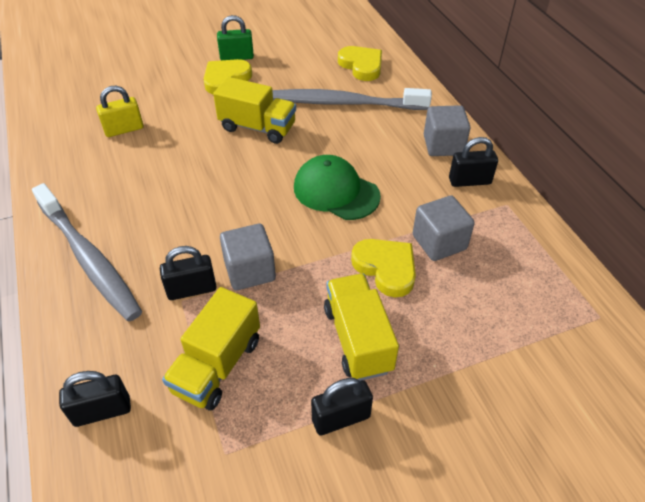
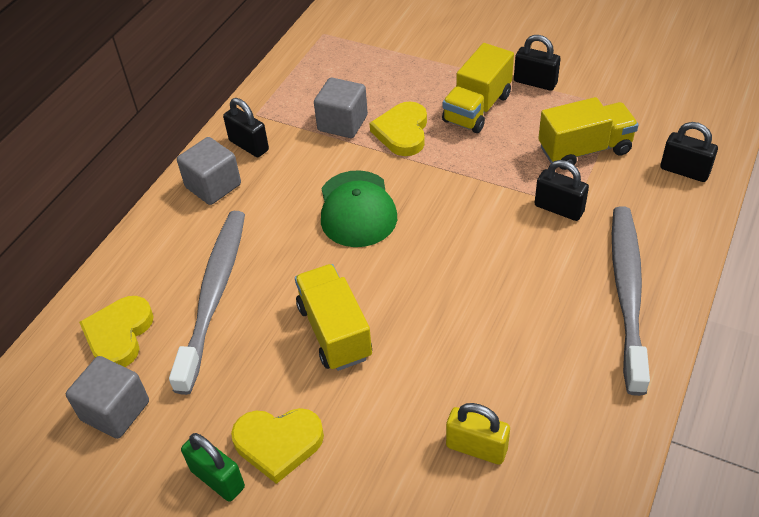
camera: 130 degrees left, 0 degrees up
(250, 271) = (500, 193): grey cube -> grey cube (115, 411)
(345, 103) = (214, 295): grey toothbrush -> grey toothbrush turned 135 degrees counterclockwise

